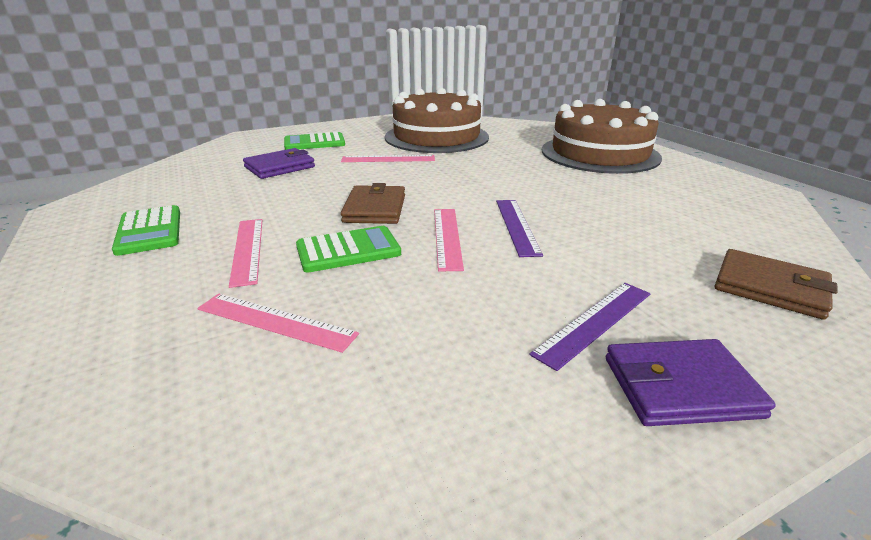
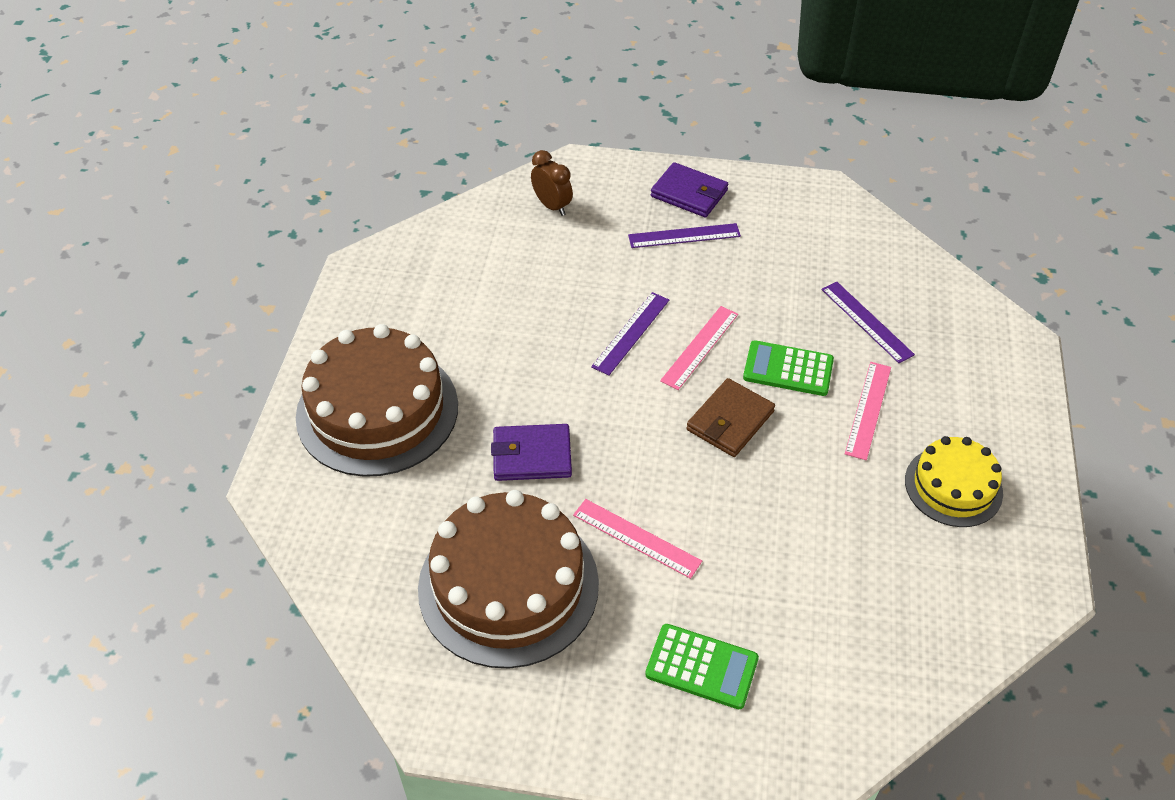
camera: 145 degrees left, 20 degrees up
(149, 231) = (953, 486): green calculator -> yellow cake
(275, 321) = (867, 321): pink ruler -> purple ruler
(280, 167) = (787, 587): purple wallet -> purple wallet (532, 455)
(770, 288) = (552, 206): brown wallet -> brown clock

